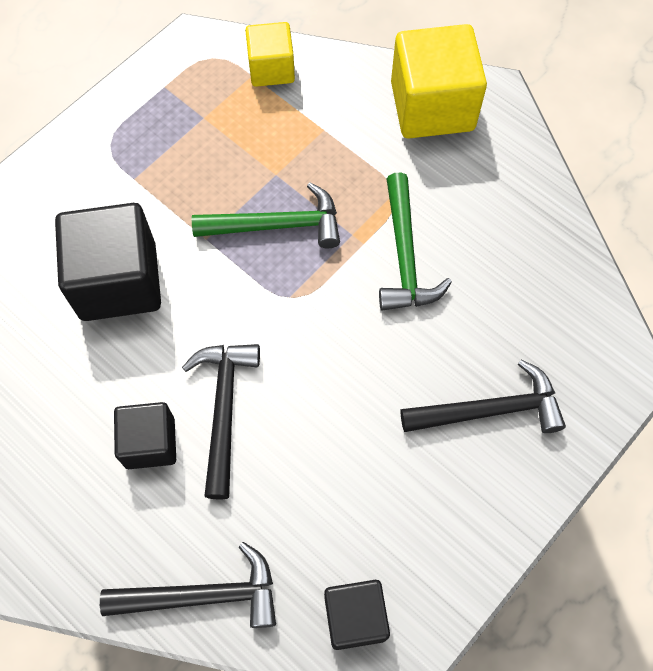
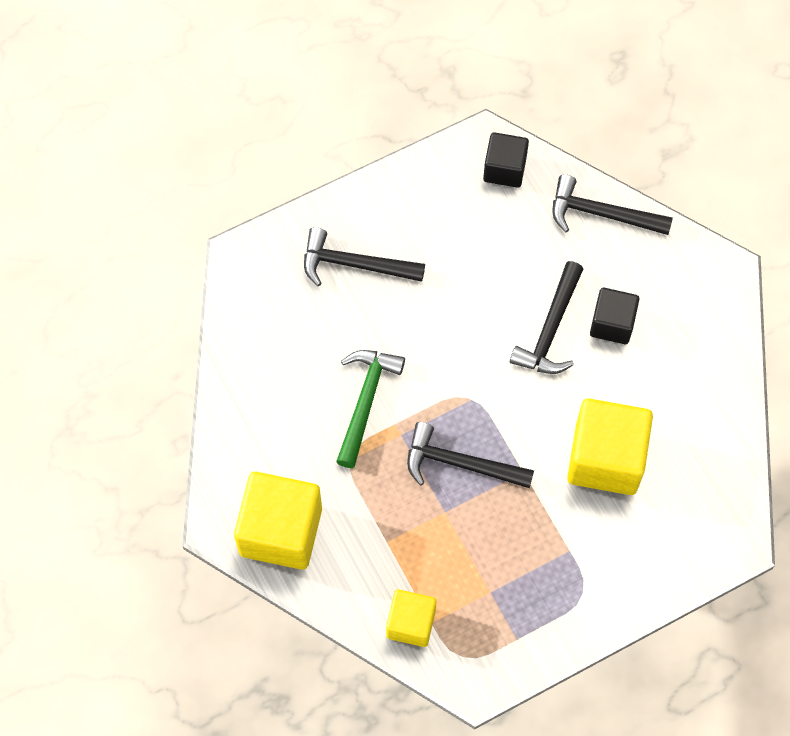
camera: 160 degrees left, 0 degrees up
(118, 281) = (605, 459): black cube -> yellow cube
(276, 225) = (460, 464): green hammer -> black hammer

